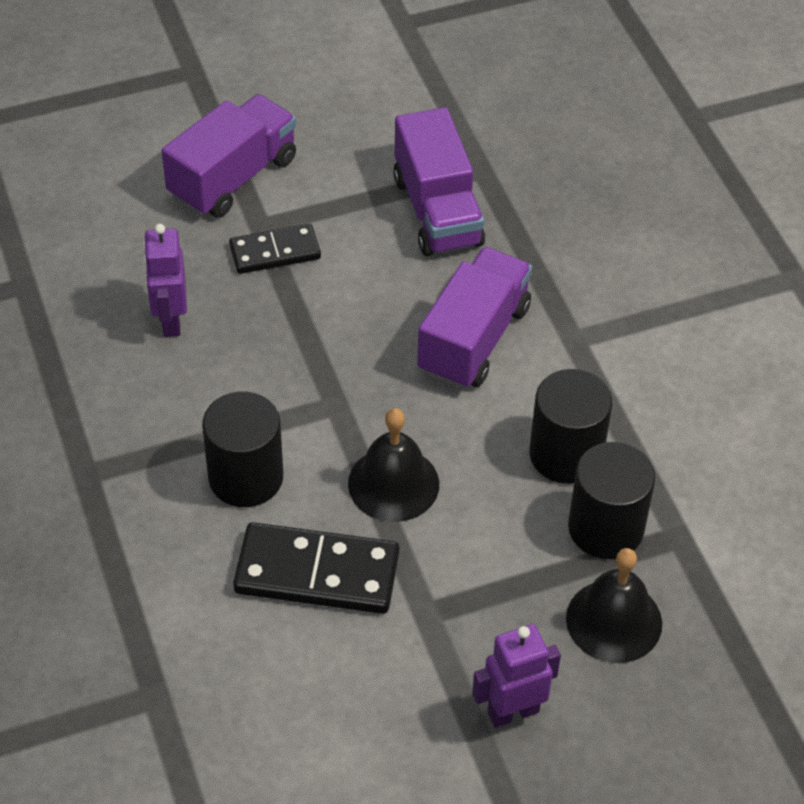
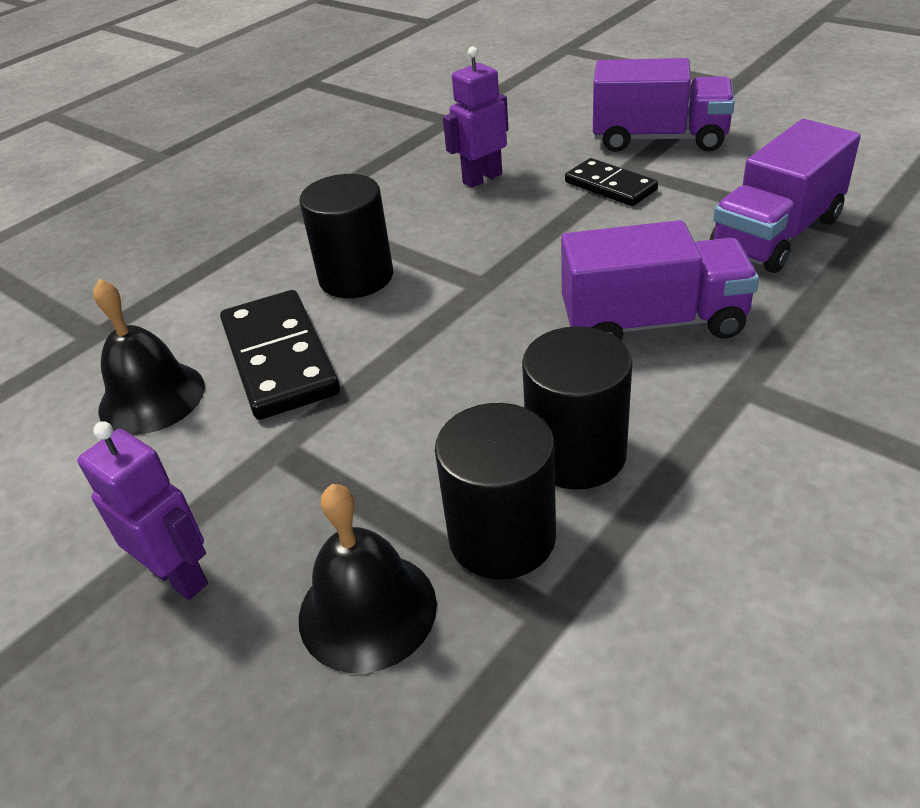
camera: 65 degrees right, 10 degrees down
(393, 484) = (422, 355): black bell -> black bell (152, 397)

